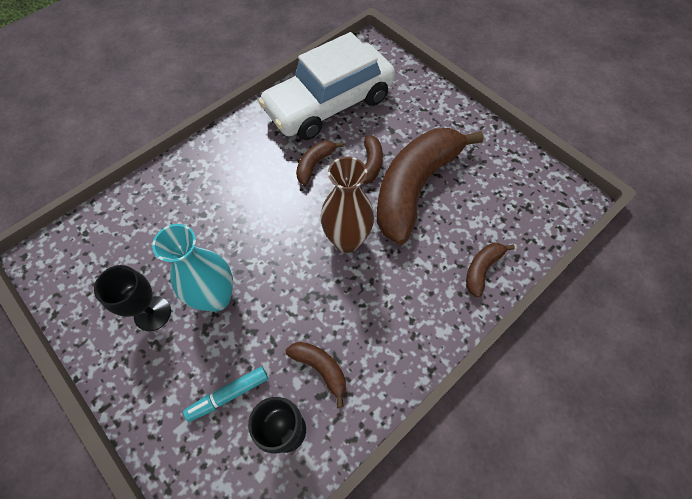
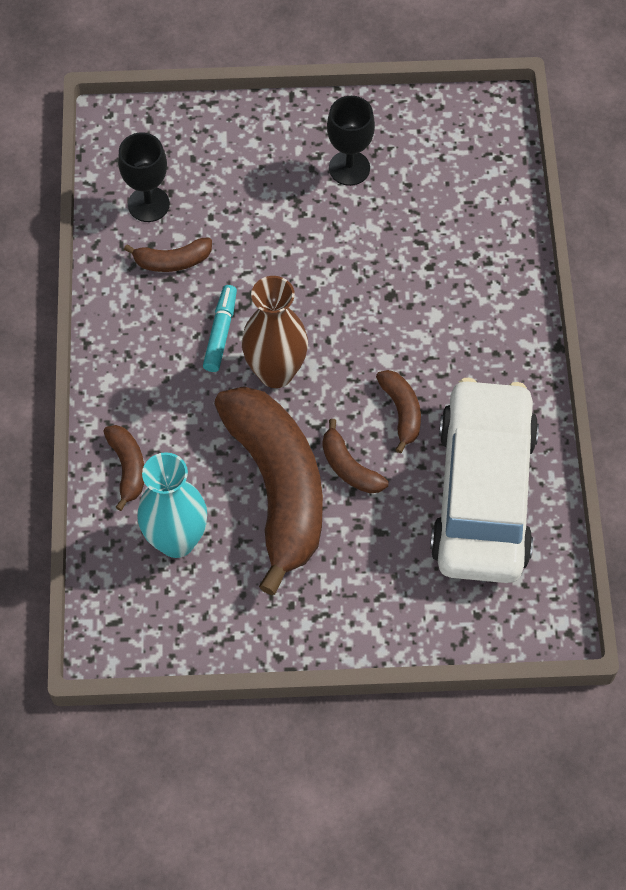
camera: 130 degrees right, 0 degrees up
(216, 297) = (318, 224): turquoise vase -> turquoise vase (176, 540)
(228, 395) = (217, 182): turquoise marker -> turquoise marker (220, 332)

